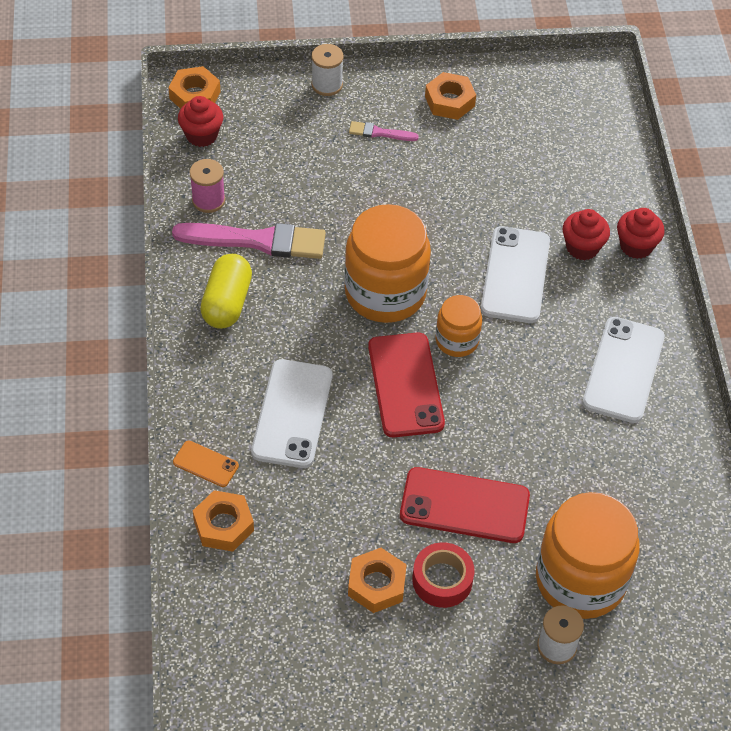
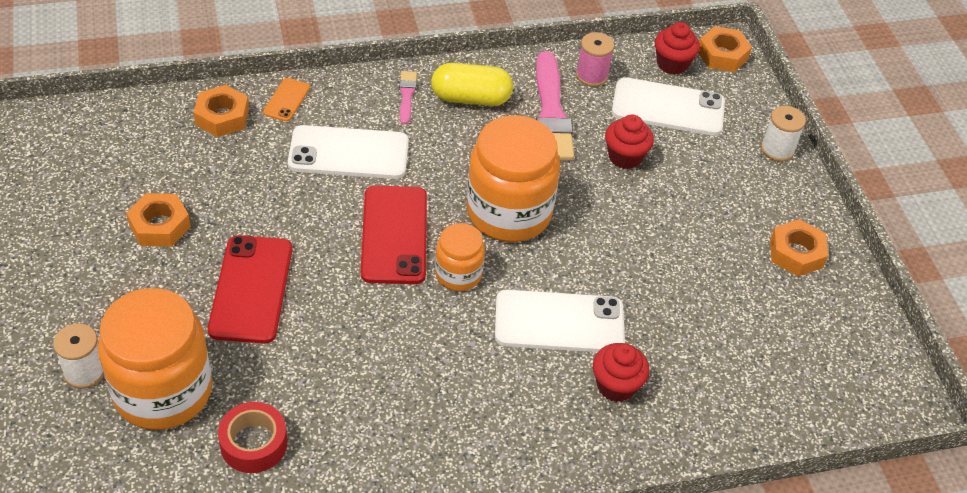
camera: 80 degrees right, 5 degrees down
(379, 133) = (725, 196): pink brush -> pink brush (407, 95)
(405, 385) = (394, 235): red phone -> red phone turned 75 degrees counterclockwise
(442, 580) = (164, 275): red tape -> red tape (254, 444)
(623, 370) = (444, 429): white phone -> white phone (668, 107)
(636, 246) = (633, 441): red cupcake -> red cupcake (625, 157)

